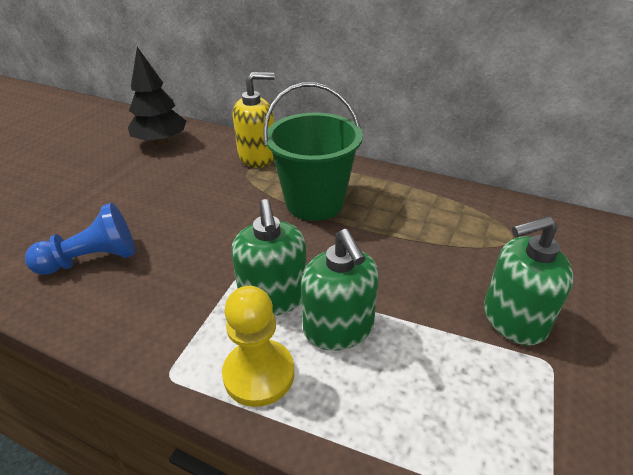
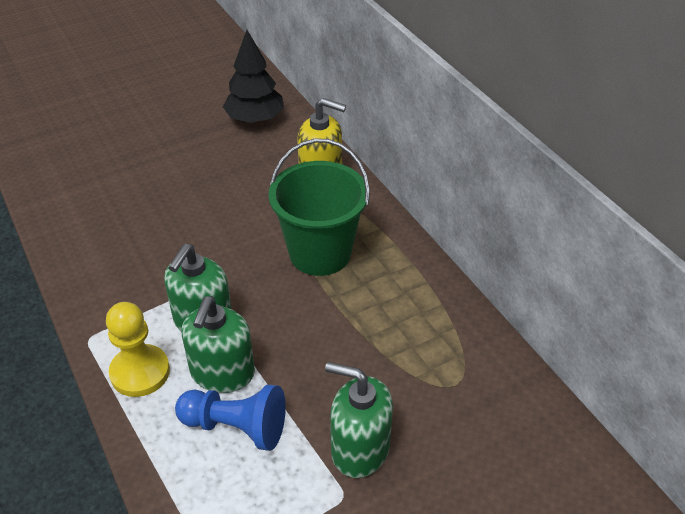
camera: 35 degrees right, 5 degrees up
(92, 259) = (112, 219): blue pawn -> blue pawn (236, 427)

